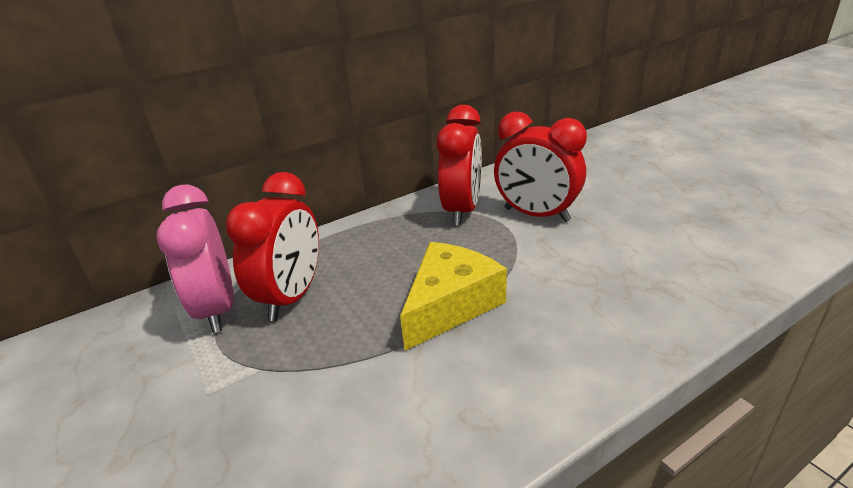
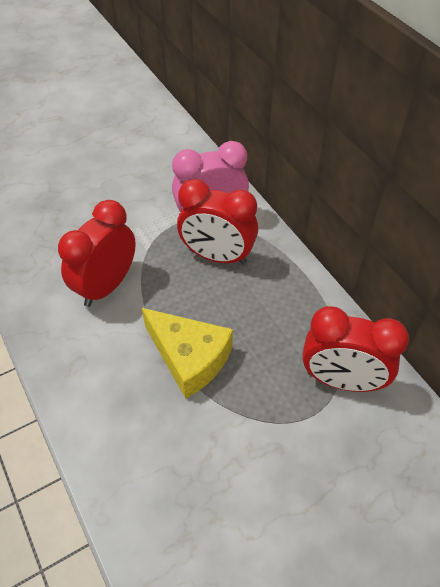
camera: 90 degrees right, 20 degrees up
(536, 215) = (328, 452): red clock -> red clock (106, 286)

